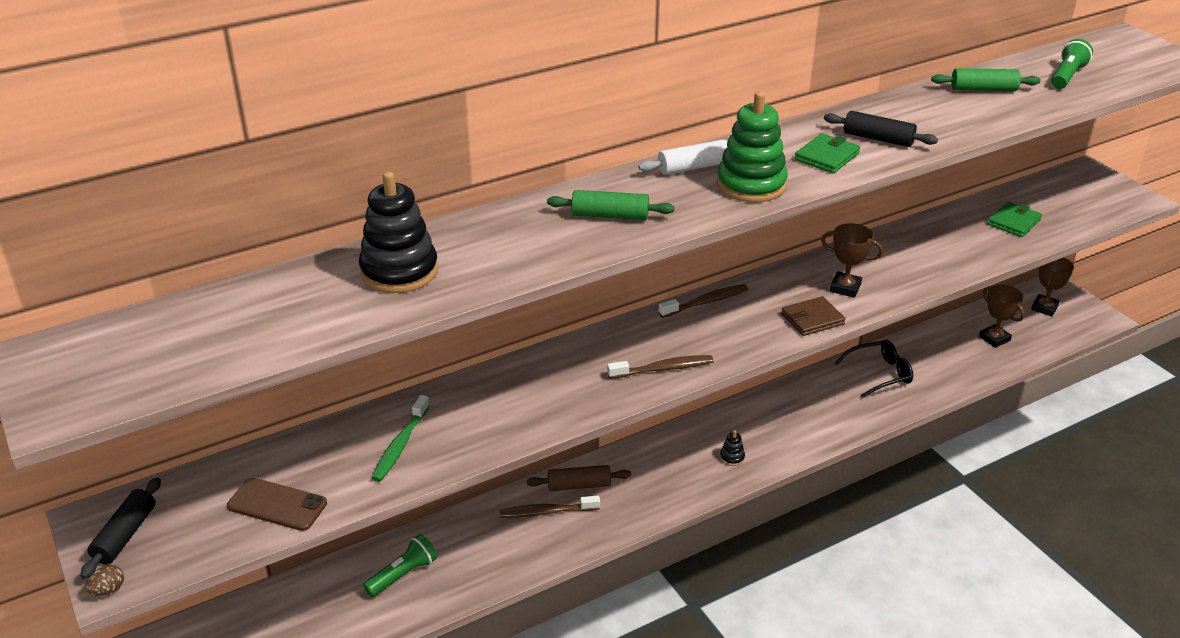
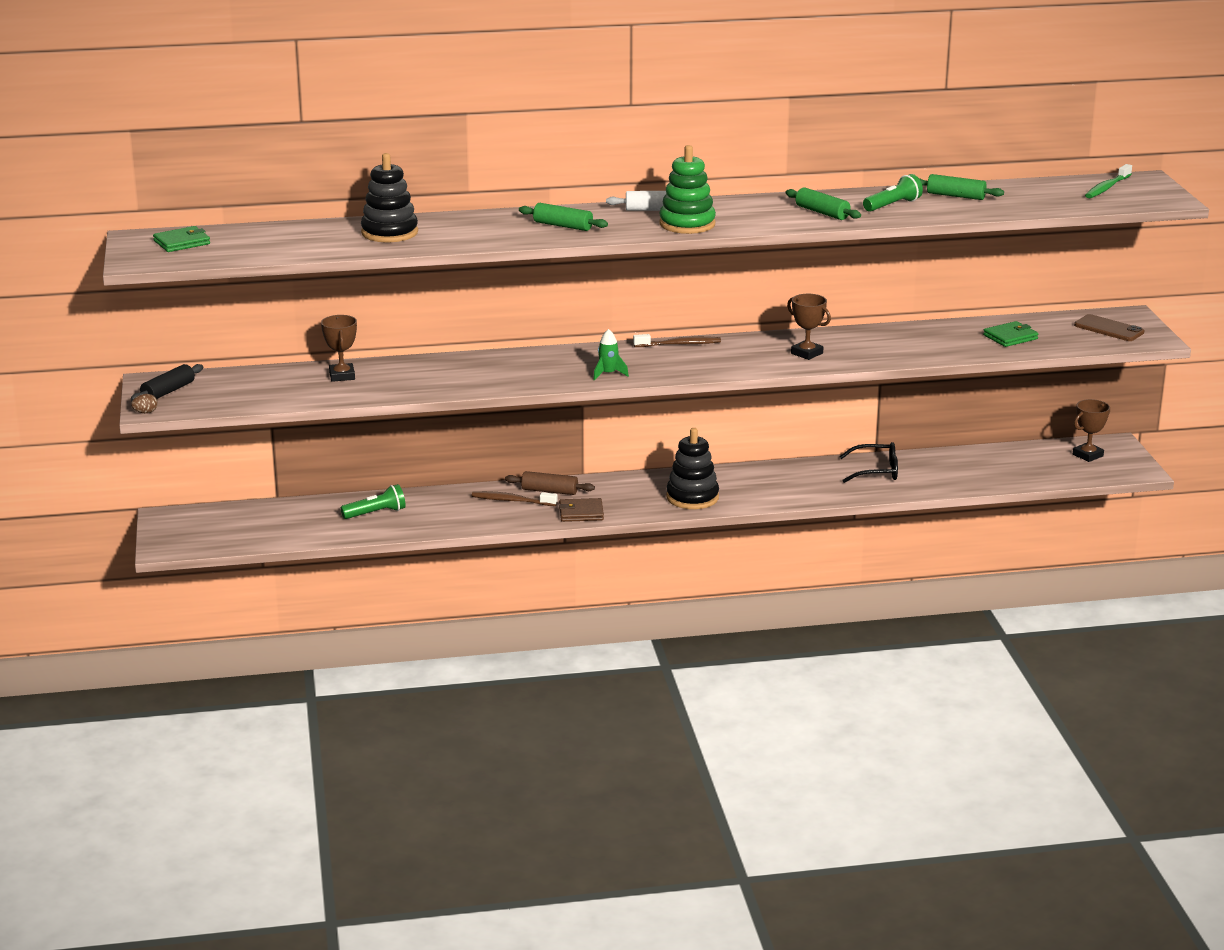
camera: 20 degrees right, 10 degrees down
(277, 505) = (275, 394): brown phone -> brown phone (1109, 329)
(400, 445) = (379, 381): green toothbrush -> green toothbrush (1107, 187)
(663, 369) = (608, 374): brown toothbrush -> green rocket
(732, 457) = (692, 497): black stacking toy -> black stacking toy, size x2.34
(812, 319) = (758, 366): brown wallet -> brown wallet (581, 513)
(827, 157) = (766, 217): green wallet -> green wallet (182, 242)
(878, 139) = (822, 213): black rolling pin -> green rolling pin
(994, 338) = (1012, 467): brown trophy -> brown trophy (342, 376)
(1067, 76) = (1044, 197): green flashlight -> green flashlight (892, 205)

